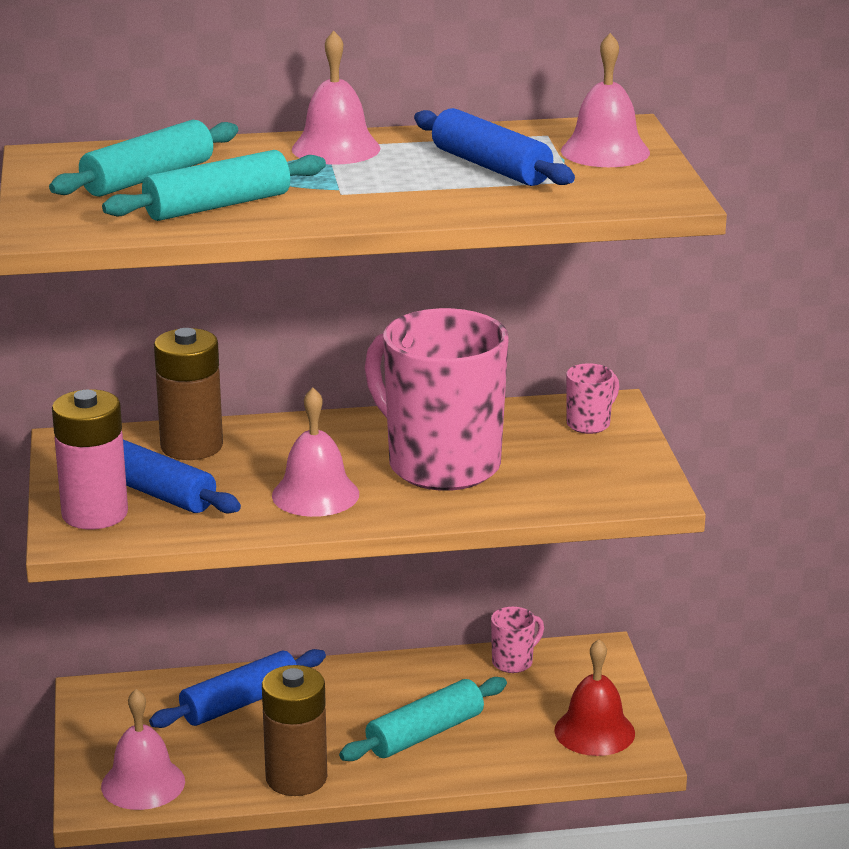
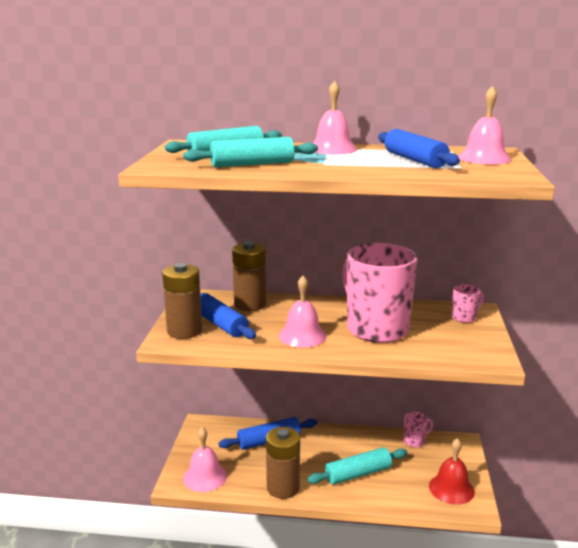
camera: 15 degrees right, 5 degrees down
(95, 514) = (184, 331): pink battery -> brown battery

